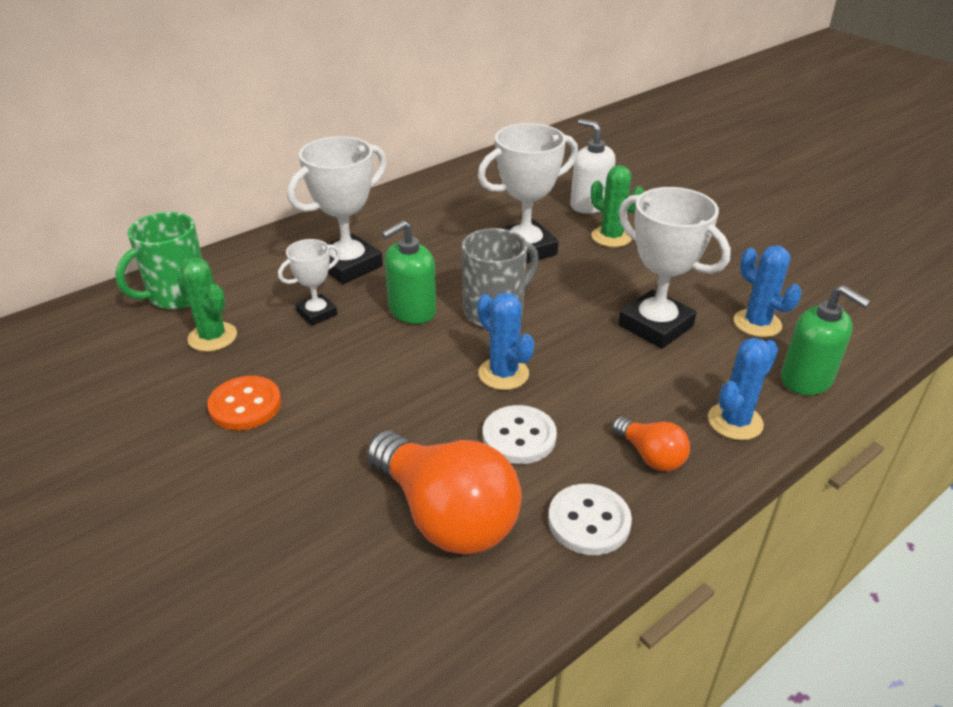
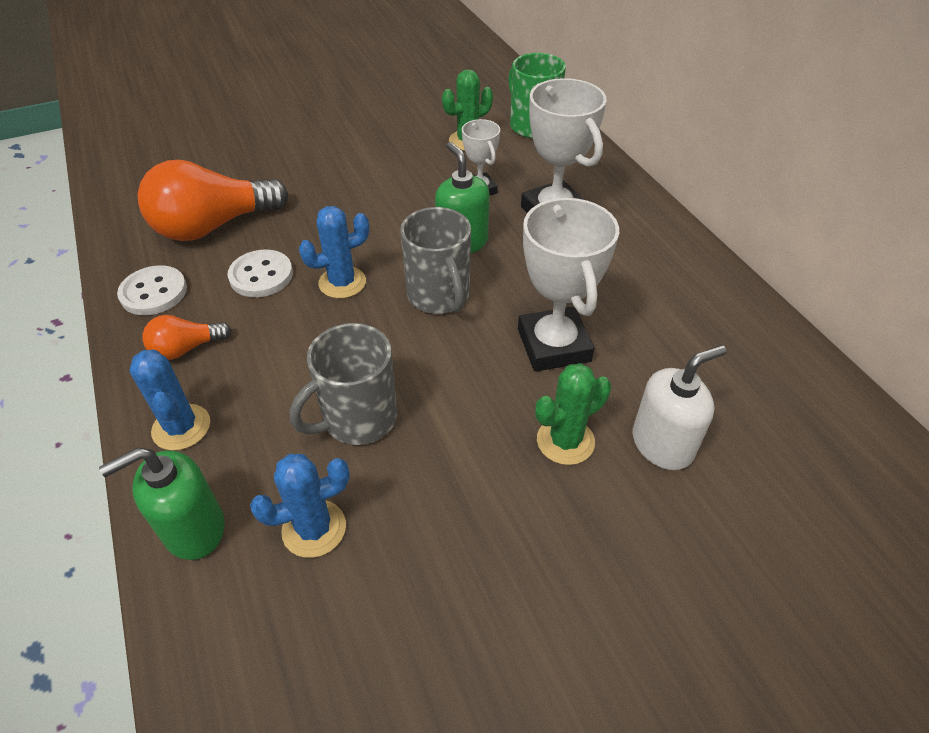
camera: 105 degrees right, 10 degrees up
(245, 405) = (378, 153): orange button -> none
(655, 326) = (358, 419): white trophy -> grey mug

